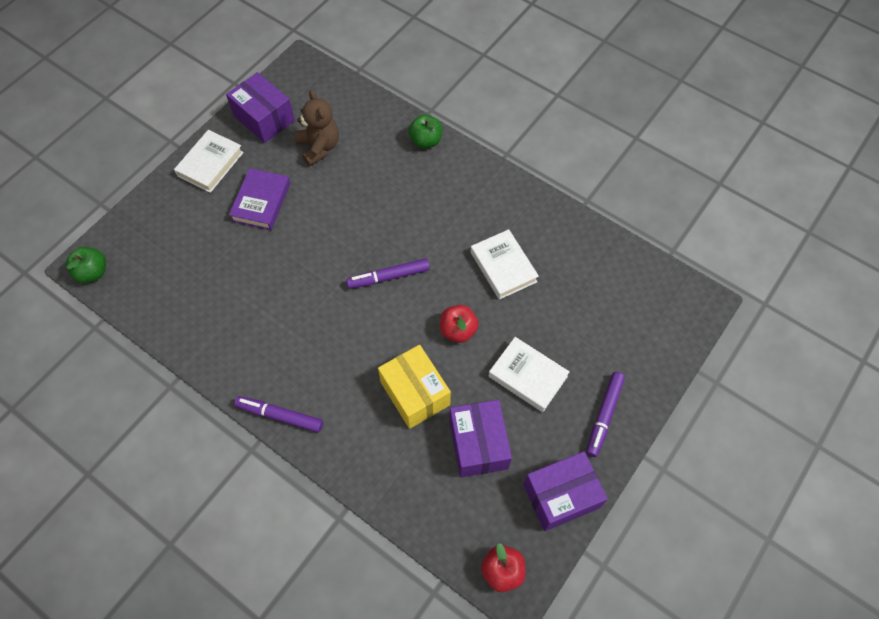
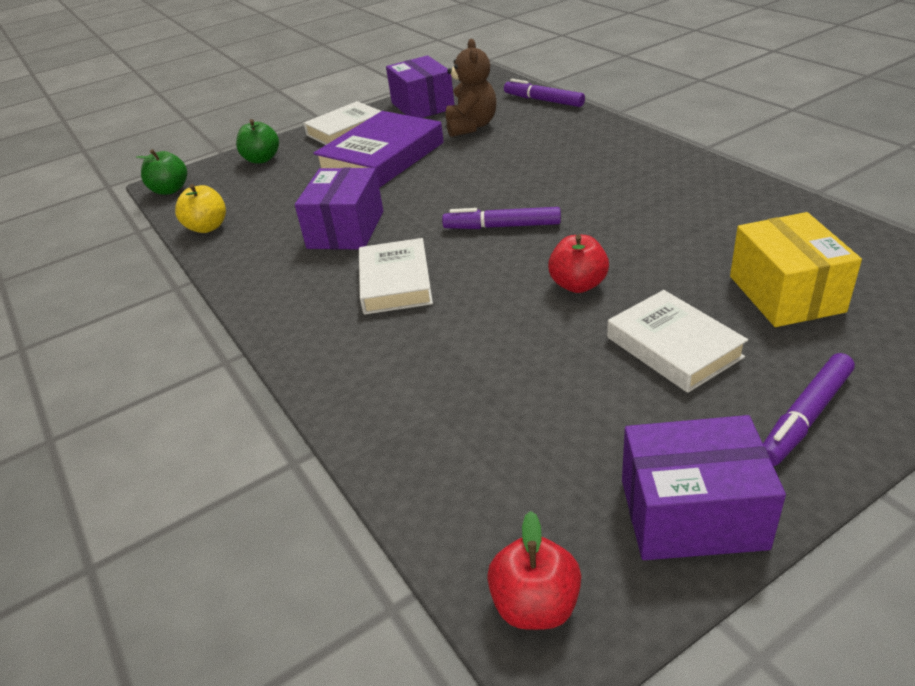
camera: 25 degrees right, 25 degrees down
(157, 316) = (207, 227): none -> yellow apple
(261, 202) = (382, 158): purple book -> purple book, size x1.51
(280, 416) = (284, 331): purple marker -> purple marker (543, 100)
(415, 393) = (484, 338): yellow box -> yellow box (785, 294)
(426, 141) = (602, 129): green apple -> green apple (262, 159)
(478, 444) = (560, 413): purple box -> purple box (346, 229)
(503, 267) = (670, 234): white book -> white book (395, 282)

